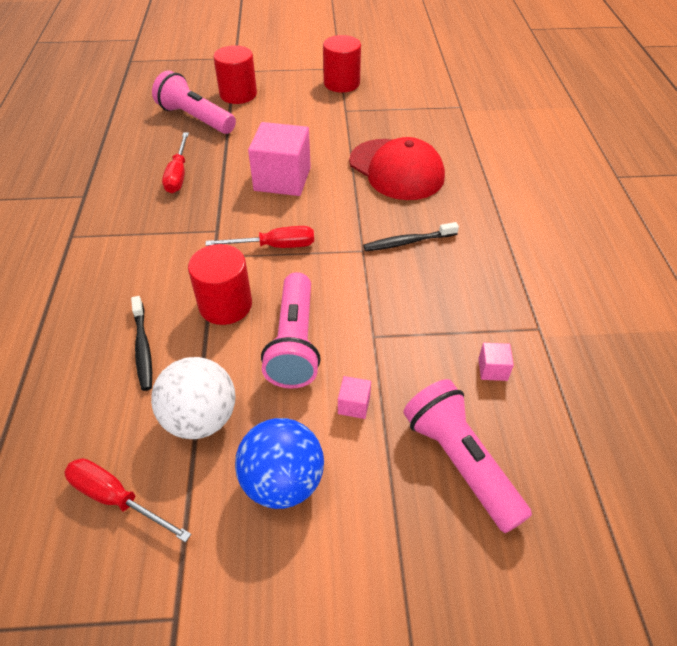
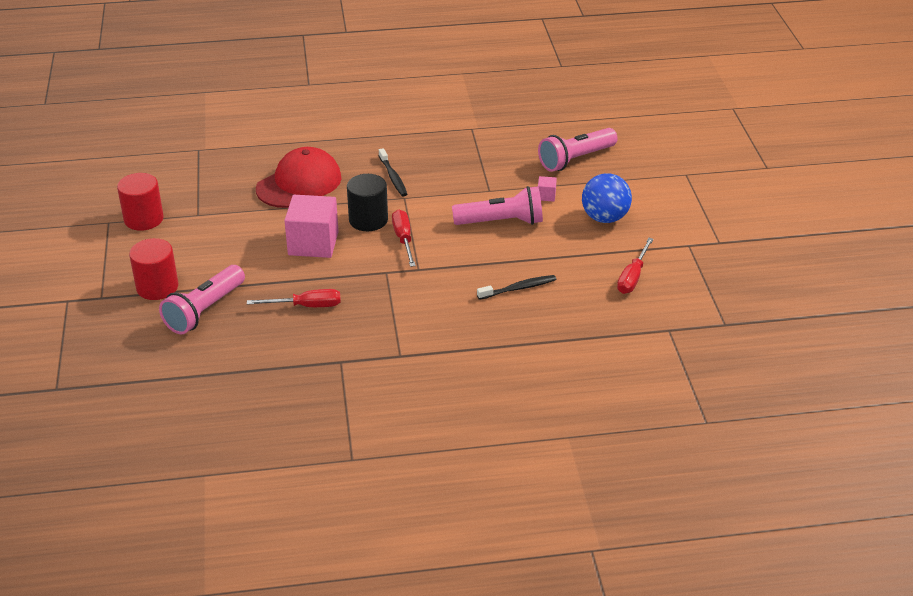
camera: 95 degrees left, 10 degrees down
(201, 419) = (570, 253): white ball -> none
(225, 305) = (471, 256): red cylinder -> none
(318, 219) = (368, 220): none -> black cylinder
(492, 369) = (508, 146): pink cube -> none

